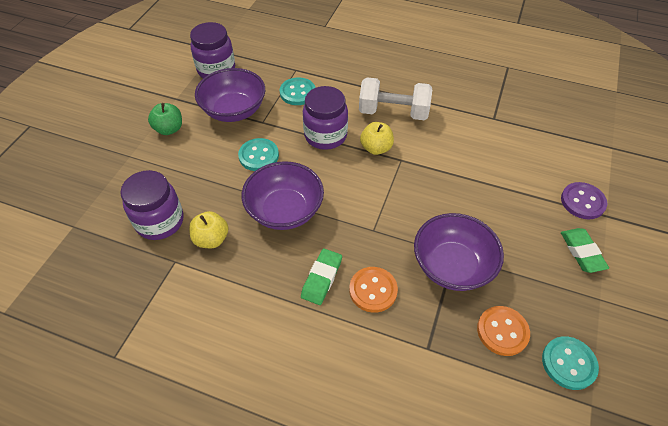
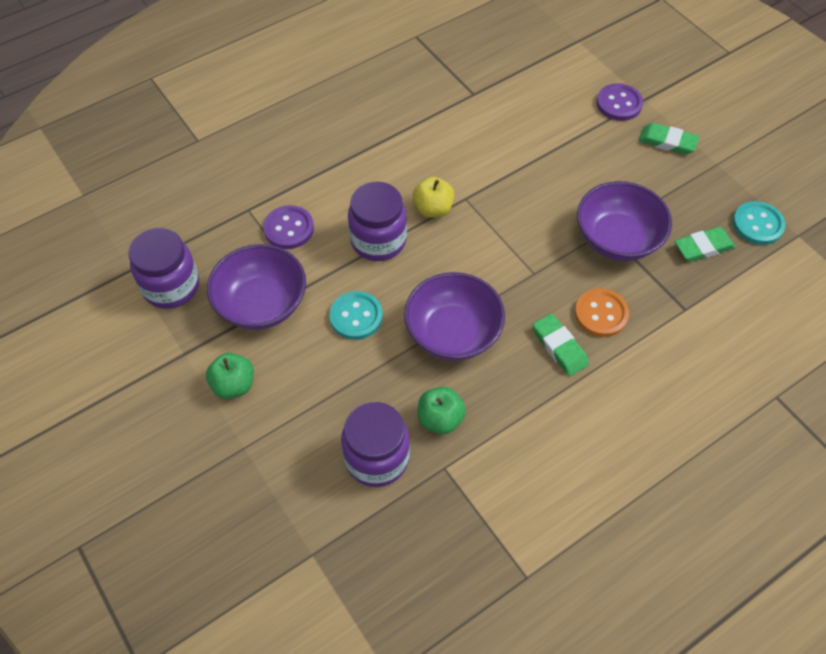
camera: 55 degrees left, 5 degrees up
(211, 239) = (440, 419): yellow apple -> green apple
(297, 92) = (289, 228): turquoise button -> purple button
(393, 112) = (395, 164): white dumbbell -> none
(502, 331) = (703, 247): orange button -> green eraser

